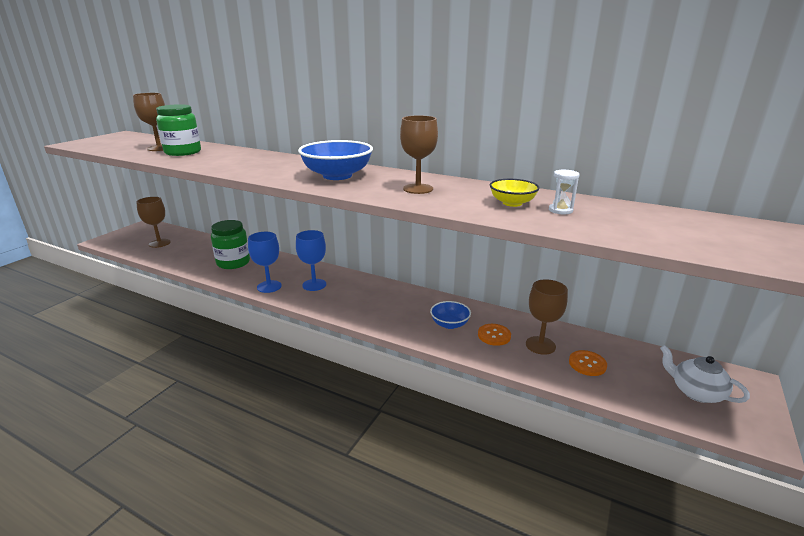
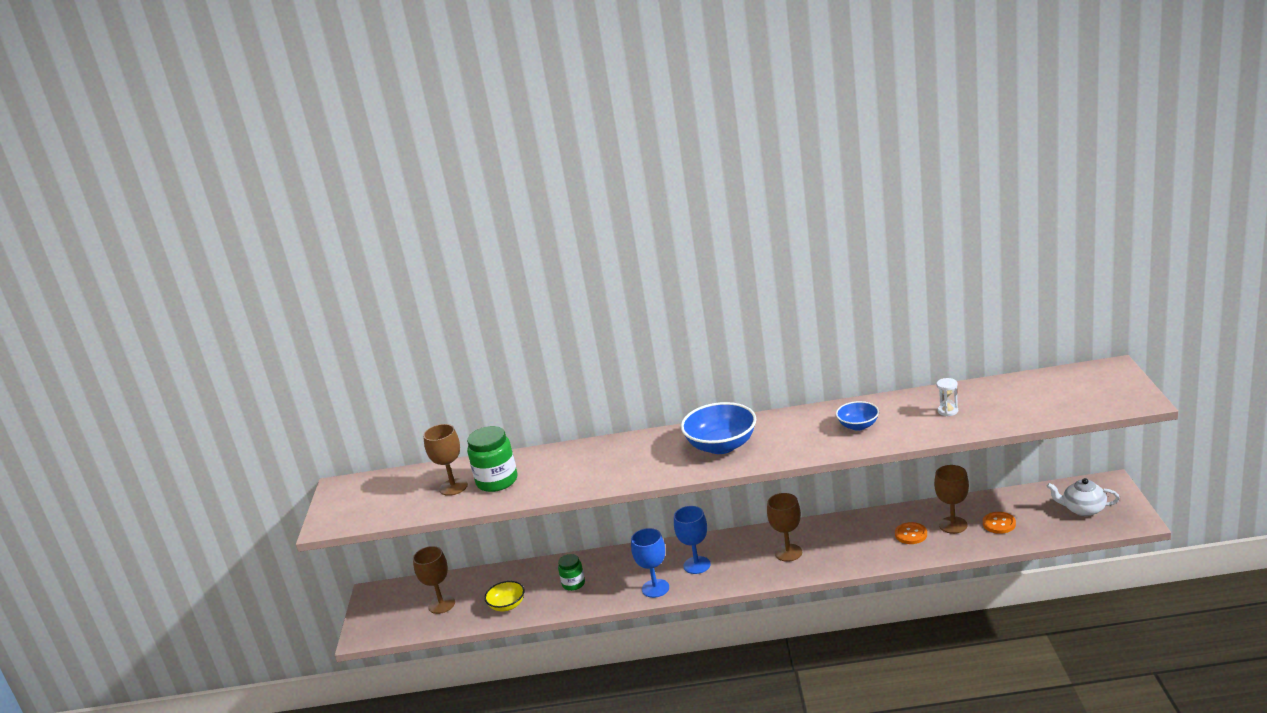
camera: 25 degrees left, 0 degrees up
(233, 263) = (573, 584): green jar -> green jar, size x0.58
(418, 189) = (815, 432): brown goblet -> brown goblet (788, 553)
(449, 324) = (866, 542): blue bowl -> blue bowl (858, 426)
(512, 203) = (906, 418): yellow bowl -> yellow bowl (507, 605)

